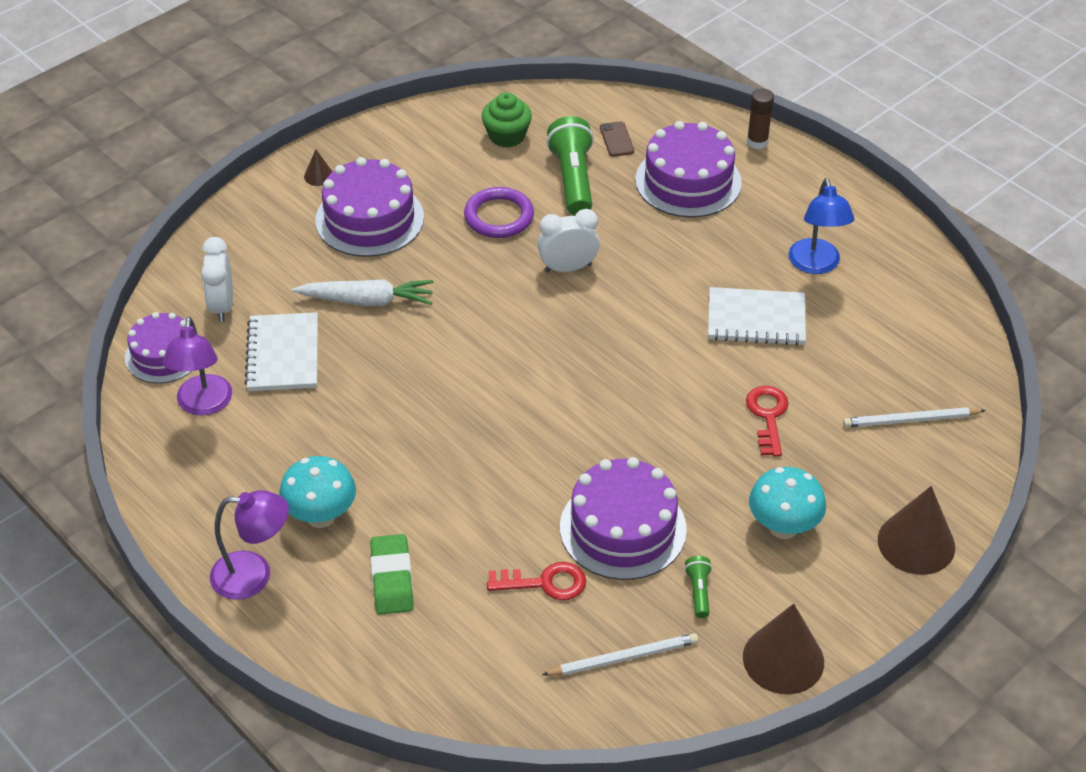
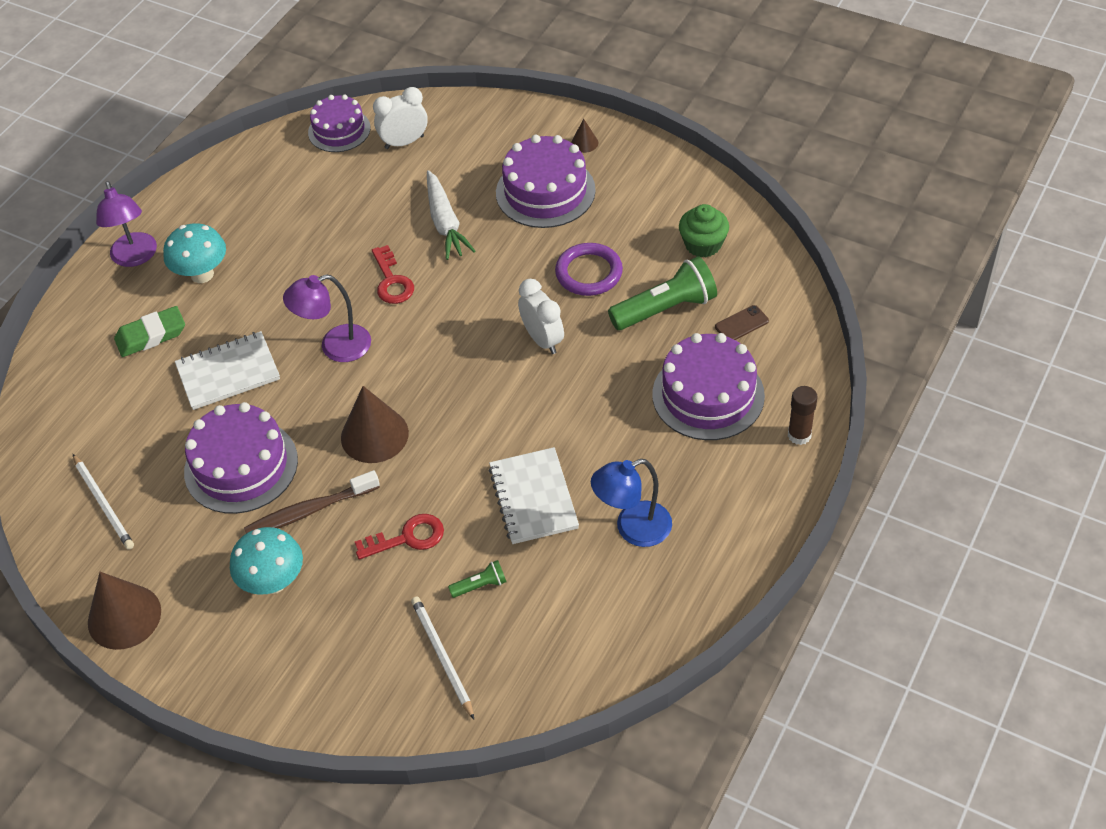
camera: 75 degrees right, 5 degrees up
(203, 405) = (295, 170): purple lamp -> purple lamp (335, 347)
(283, 354) = (364, 195): white notebook -> white notebook (228, 372)
(545, 583) = (169, 430): red key -> red key (392, 281)
(698, 591) = (184, 537): green flashlight -> green flashlight (480, 585)
(705, 483) = (309, 511): none -> brown toothbrush
(916, 543) = (282, 693): brown cone -> brown cone (374, 435)

